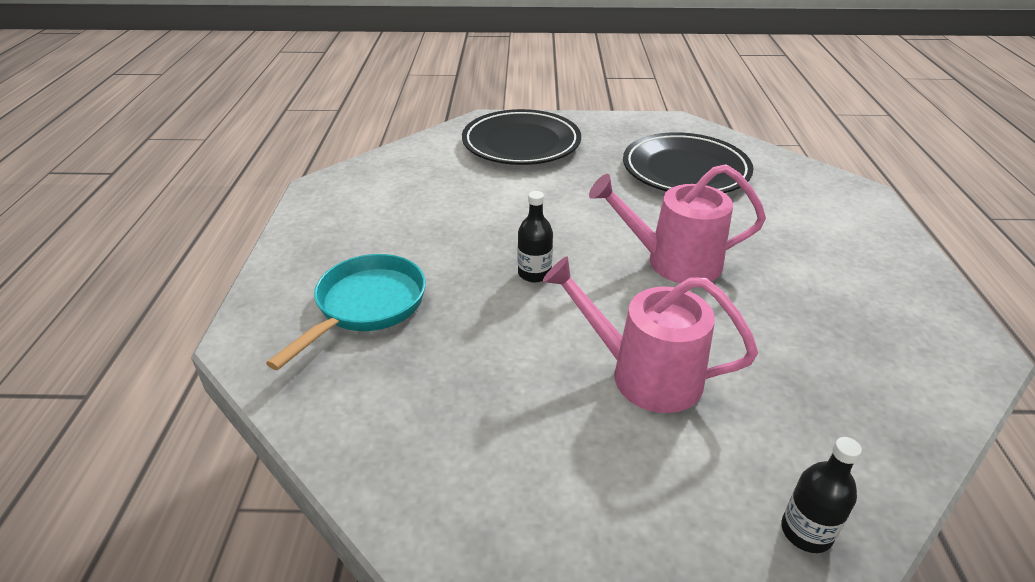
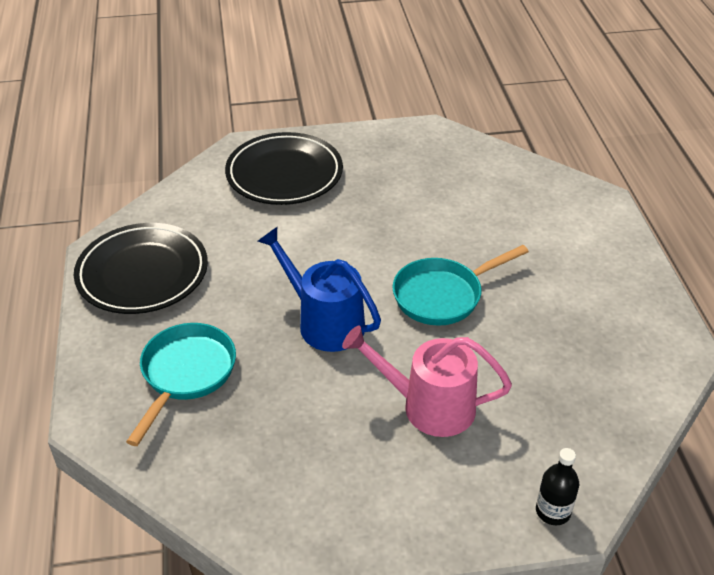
camera: 10 degrees left, 5 degrees up
(534, 273) = (324, 322): black bottle -> blue watering can
(674, 262) = (443, 295): pink watering can -> turquoise pan
(685, 170) = (444, 191): black plate -> black plate (142, 273)

